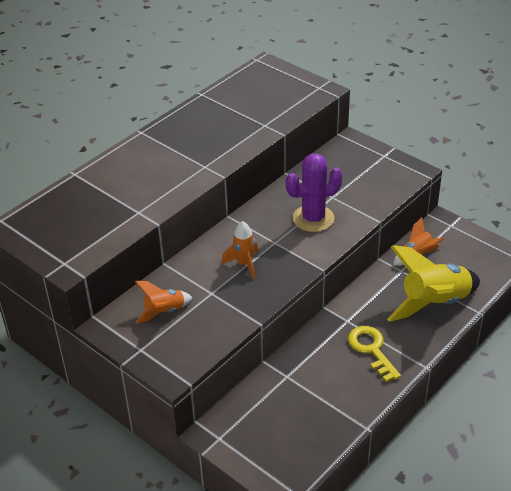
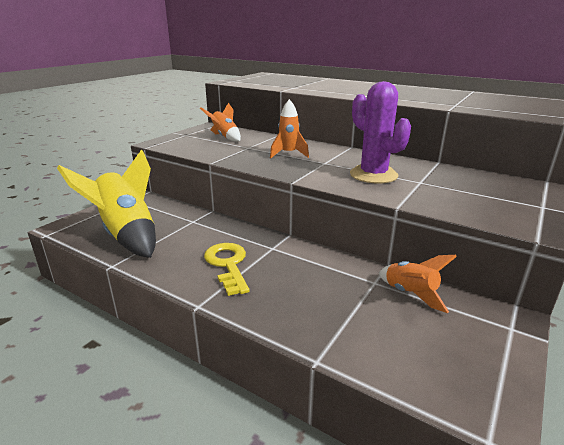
camera: 80 degrees right, 15 degrees down
(371, 349) = (228, 264): yellow key -> yellow key turned 75 degrees counterclockwise
(434, 303) = (320, 312): yellow rocket -> yellow rocket (127, 235)

